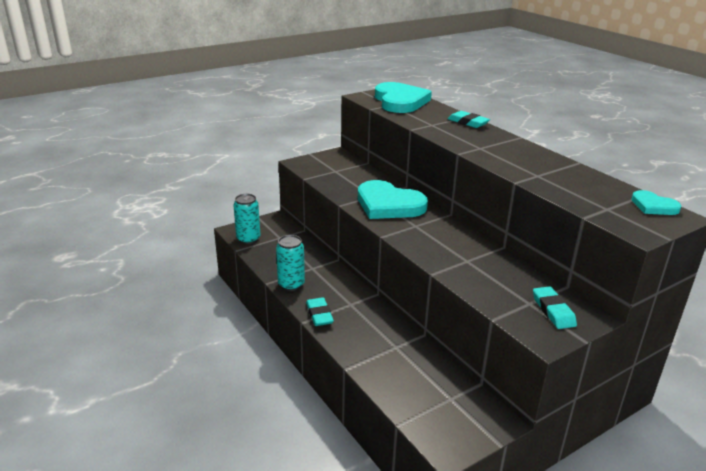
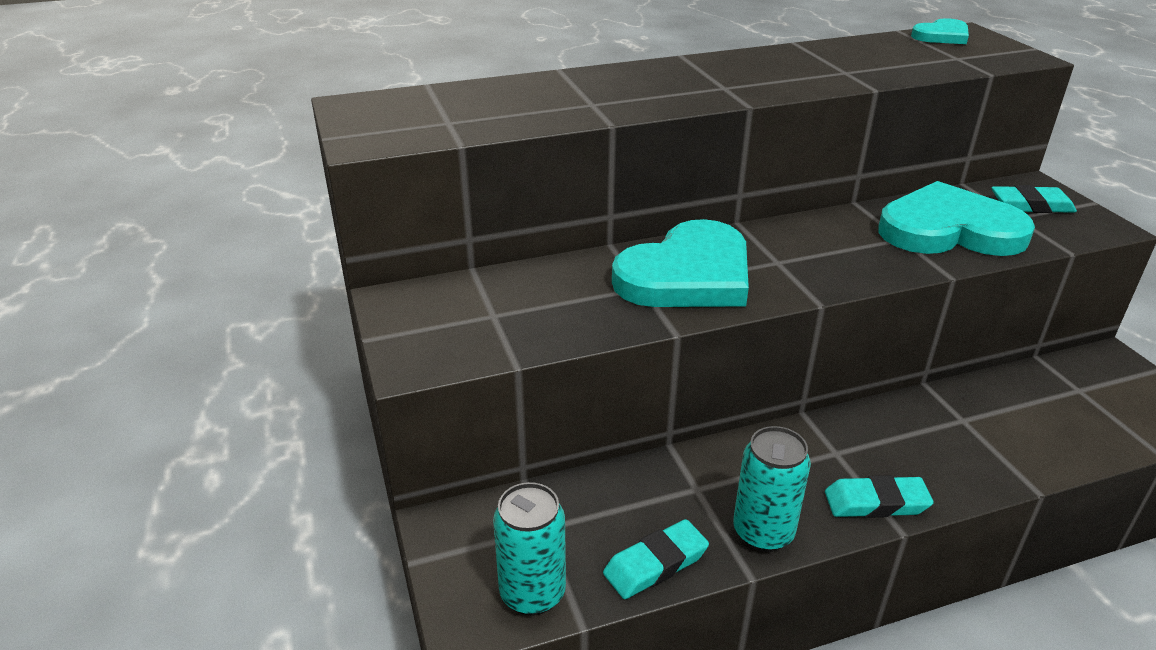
camera: 75 degrees left, 5 degrees up
(400, 101) = (434, 110): turquoise heart -> turquoise heart (949, 230)
(468, 122) = (596, 76): turquoise eraser -> turquoise eraser (655, 564)

